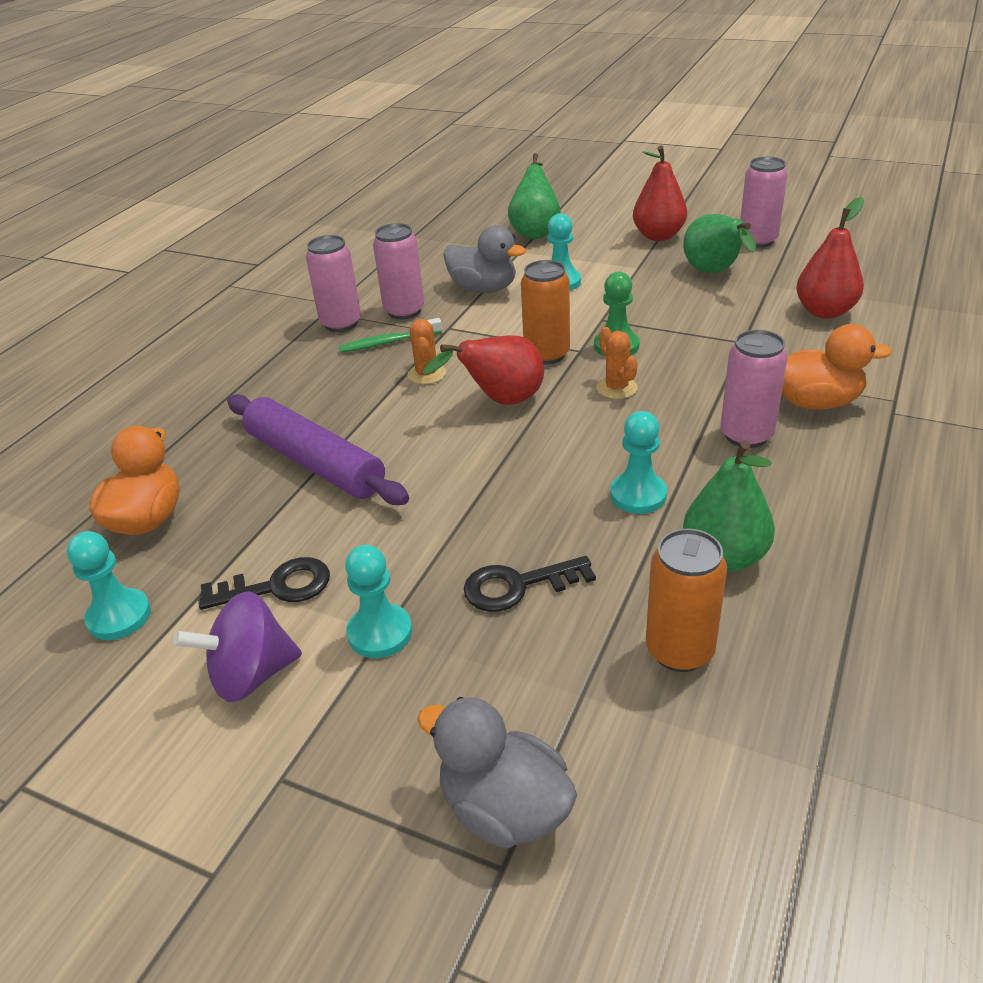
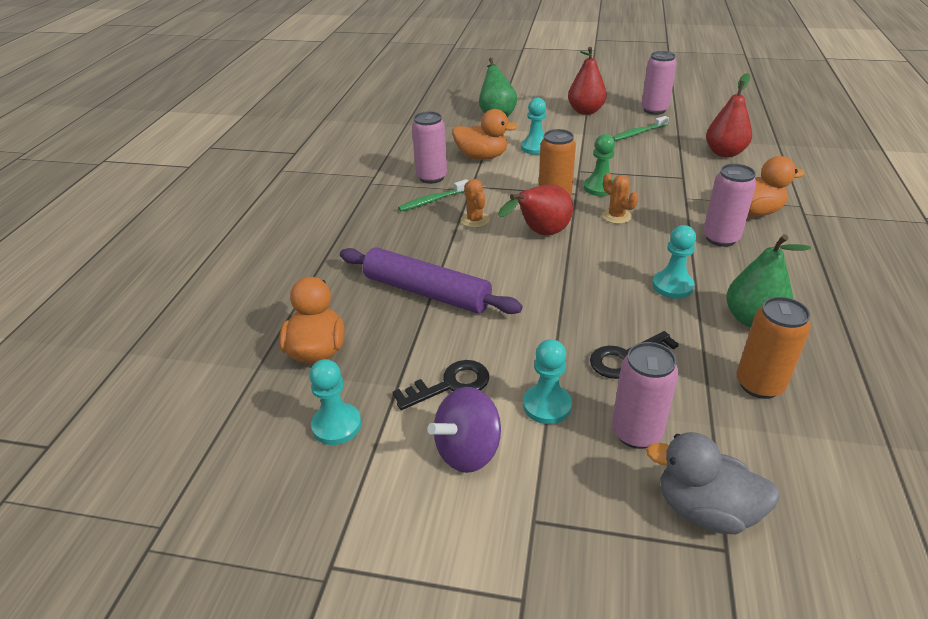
camera: 15 degrees left, 0 degrees up
(341, 323) = (388, 190): pink can -> pink can (636, 432)
(483, 289) = (482, 157): grey duck -> orange duck
(714, 273) = (638, 133): green pear -> green toothbrush

